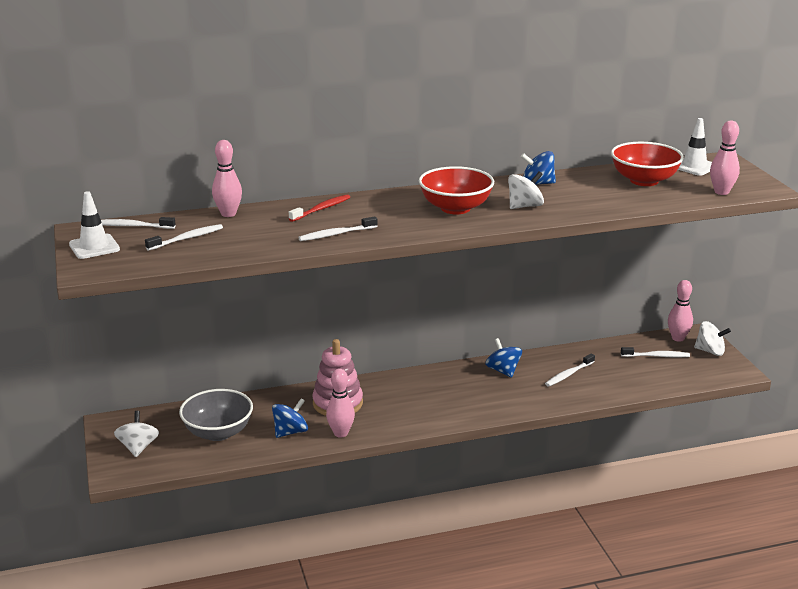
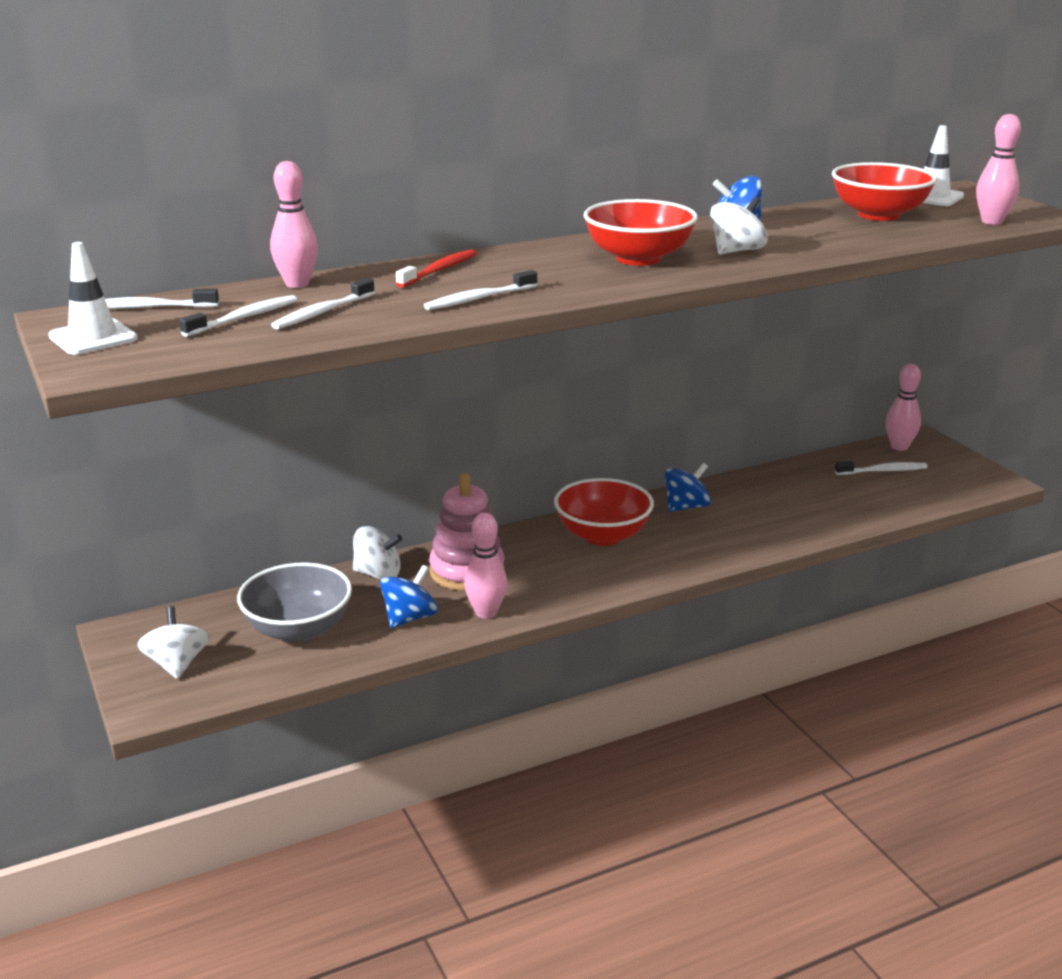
camera: 10 degrees left, 0 degrees up
(437, 386) = (602, 535): none -> red bowl
(503, 371) = (686, 507): blue spinning top -> blue spinning top turned 90 degrees clockwise
(569, 374) = (777, 504): white toothbrush -> white toothbrush (322, 313)
(710, 351) = (949, 459): white spinning top -> white spinning top (378, 574)

